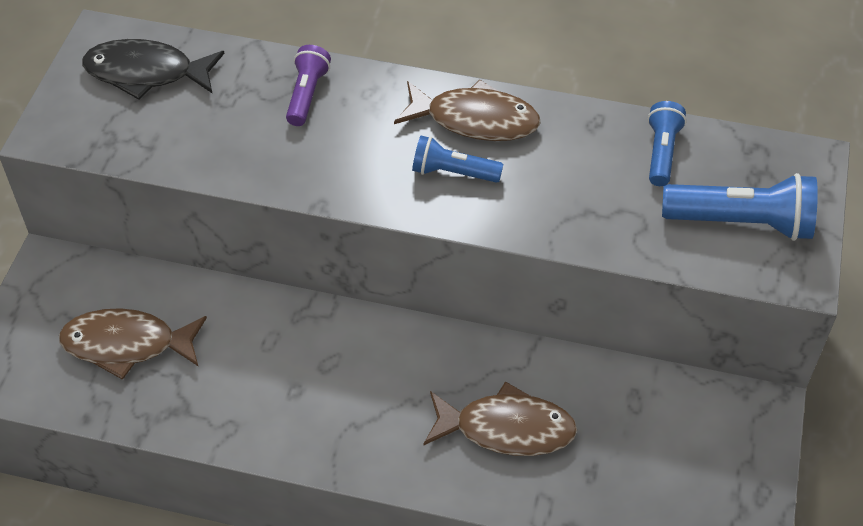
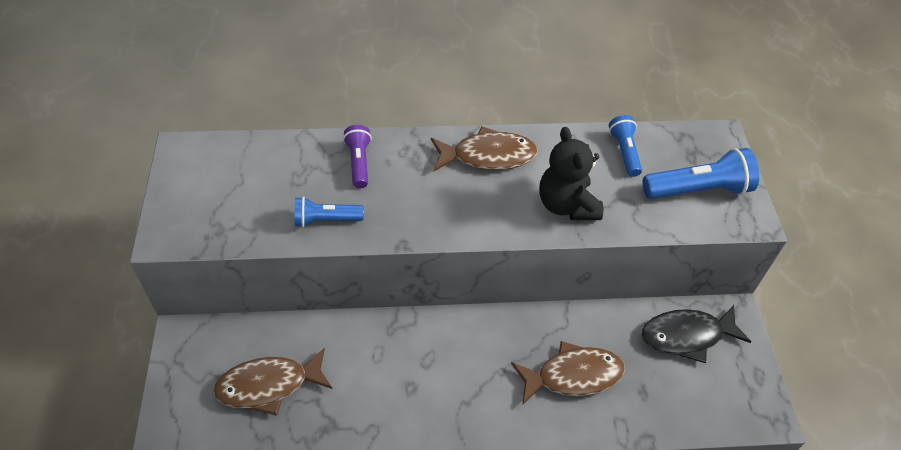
camera: 20 degrees left, 0 degrees up
(146, 73) = (228, 171): black fish -> black fish (686, 336)
(453, 172) = (489, 198): blue flashlight -> blue flashlight (326, 220)
(551, 203) = (566, 205): none -> black teddy bear

